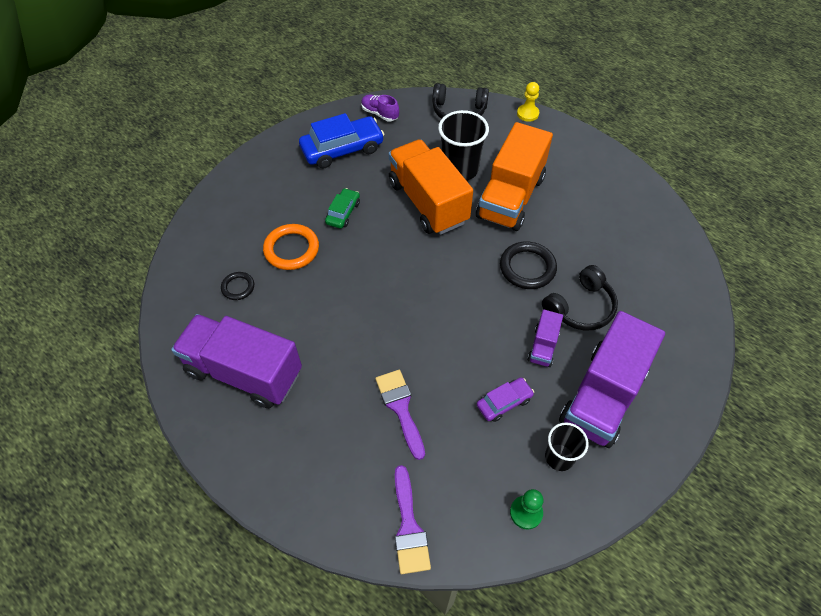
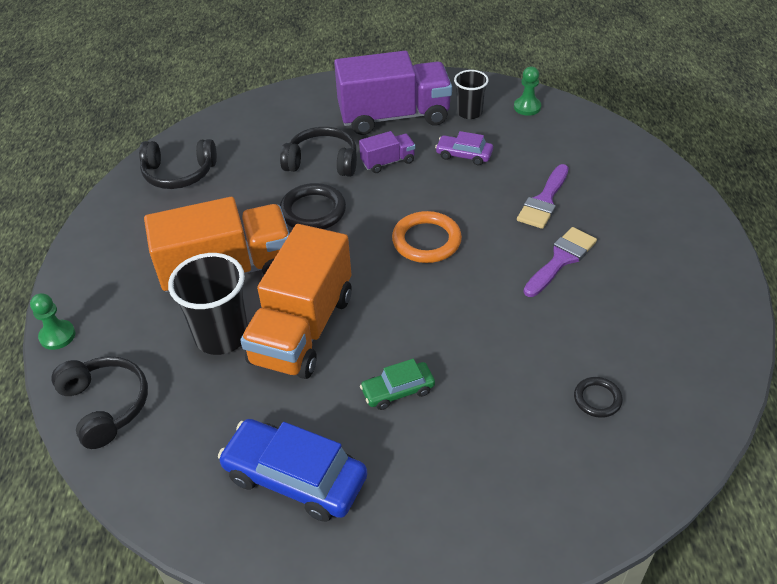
camera: 130 degrees left, 10 degrees down
(244, 372) = (657, 314): purple truck -> none
(291, 249) = (498, 395): orange ring -> orange ring (426, 241)
(380, 114) = (182, 491): purple shoe -> none
(409, 527) = (612, 146): purple brush -> purple brush (561, 259)
(527, 114) = (57, 336): yellow pawn -> green pawn
(640, 224) = (179, 173): none -> black headphones

